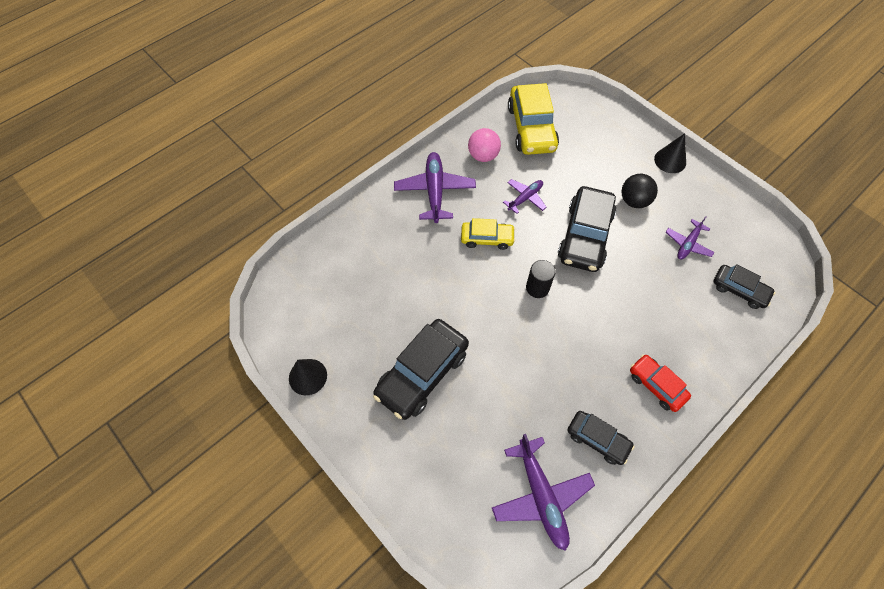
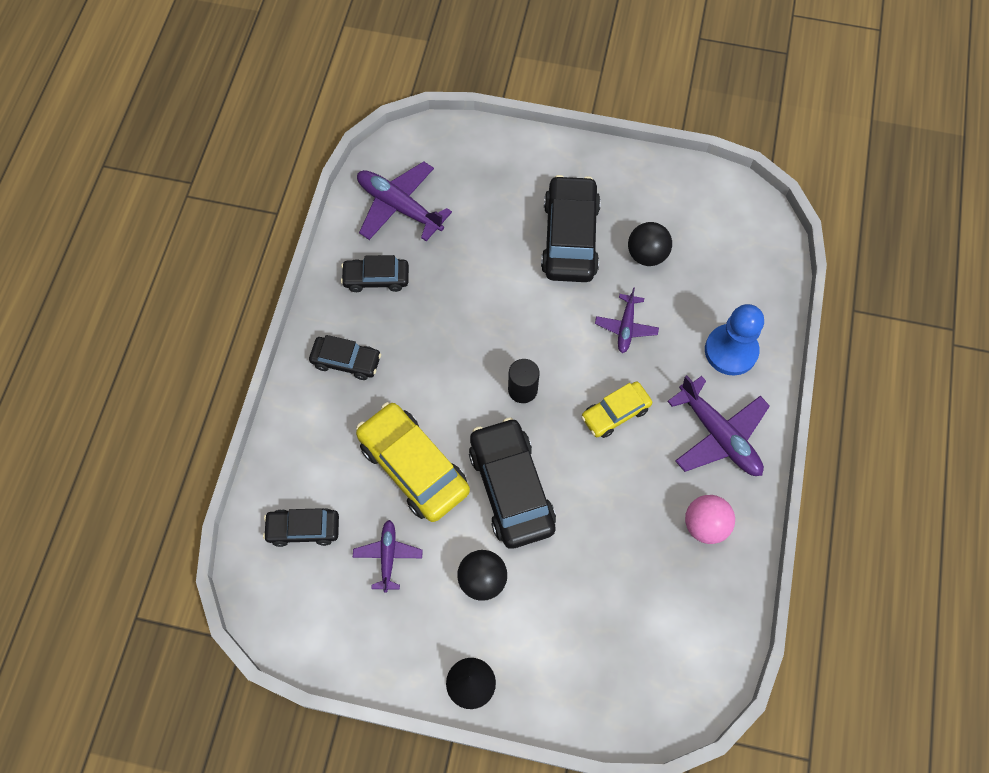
camera: 145 degrees right, 5 degrees up
(308, 376) = (665, 174): black cone -> none
(378, 324) = (647, 255): none -> black ball
(383, 230) = (731, 351): none -> blue pawn
(525, 198) = (611, 496): purple plane -> purple plane (626, 327)
(531, 128) = (680, 614): yellow car -> yellow car (413, 467)
(656, 385) = (346, 361): red car -> black car

